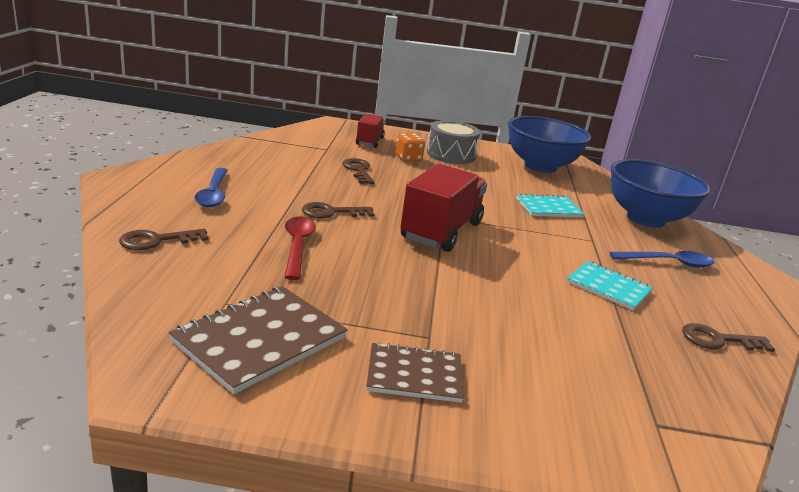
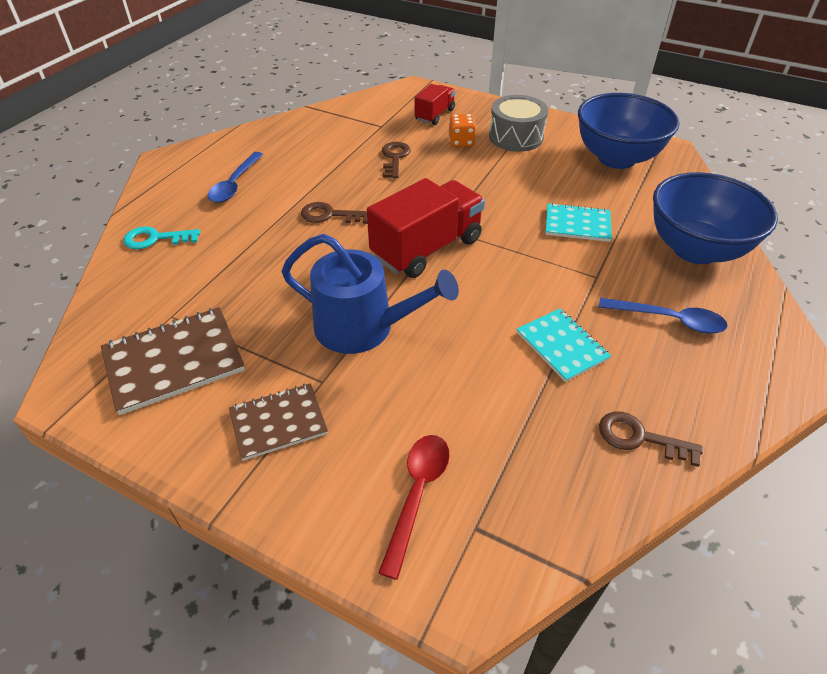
camera: 25 degrees right, 20 degrees up
(157, 241) = (155, 239): brown key -> turquoise key
(297, 246) = (271, 256): red spoon -> red spoon (417, 495)
(414, 375) = (278, 423): brown notebook -> brown notebook turned 45 degrees counterclockwise
(433, 291) = (363, 327): none -> blue watering can

